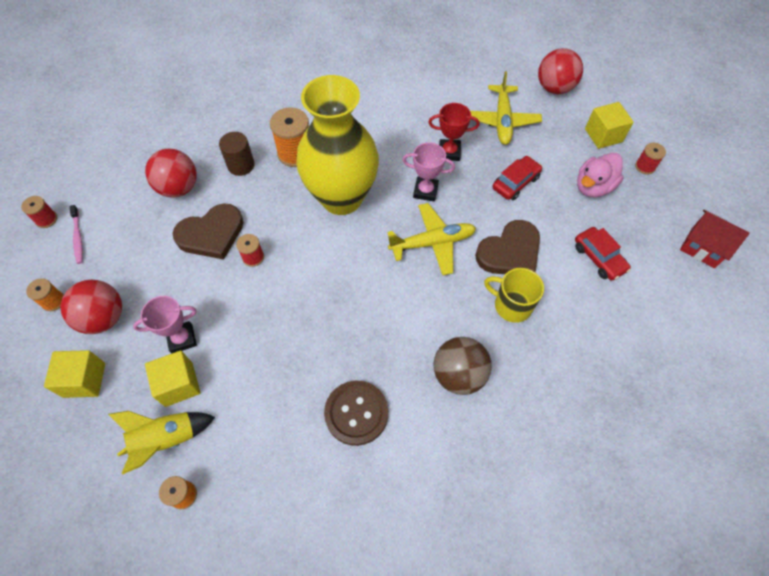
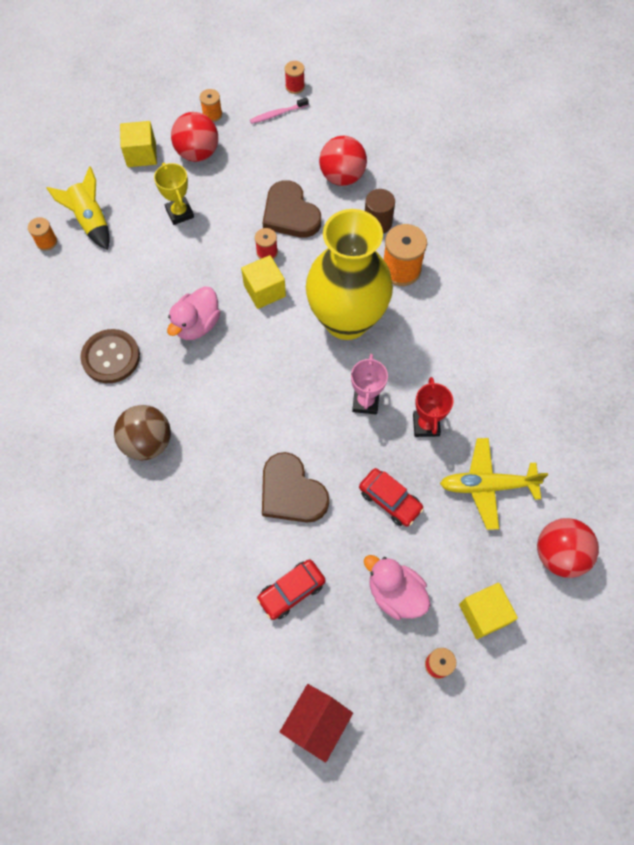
camera: 85 degrees right, 5 degrees up
(179, 384) = (137, 219): yellow cube -> yellow cube (264, 291)
(182, 339) = (179, 213): pink trophy -> yellow trophy
(328, 325) = (197, 324): none -> pink duck
(433, 243) = (297, 412): yellow plane -> none
(511, 305) = (225, 493): yellow mug -> none

